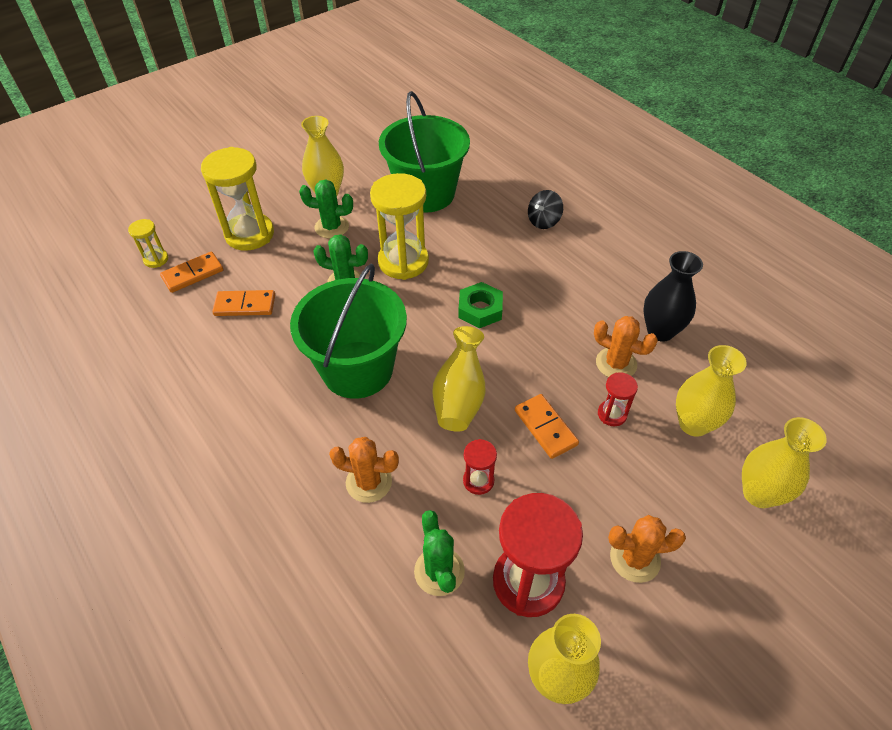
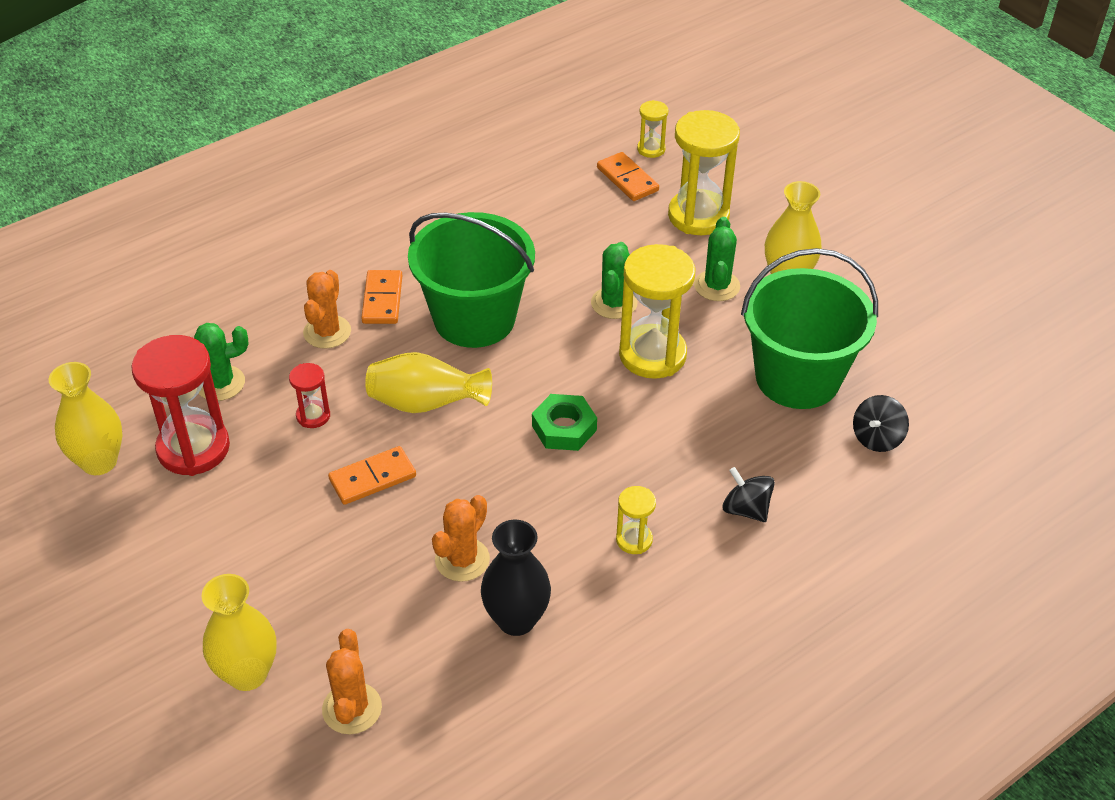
camera: 90 degrees right, 5 degrees down
(245, 305) = (576, 224): orange domino -> orange domino (382, 300)
(477, 165) = (877, 438): none -> black spinning top
(579, 272) = (634, 540): none -> yellow hourglass
(612, 414) = (383, 544): red hourglass -> none
(635, 558) = (196, 538): orange cactus -> orange cactus (352, 708)
(693, 424) = (357, 627): yellow vase -> none

